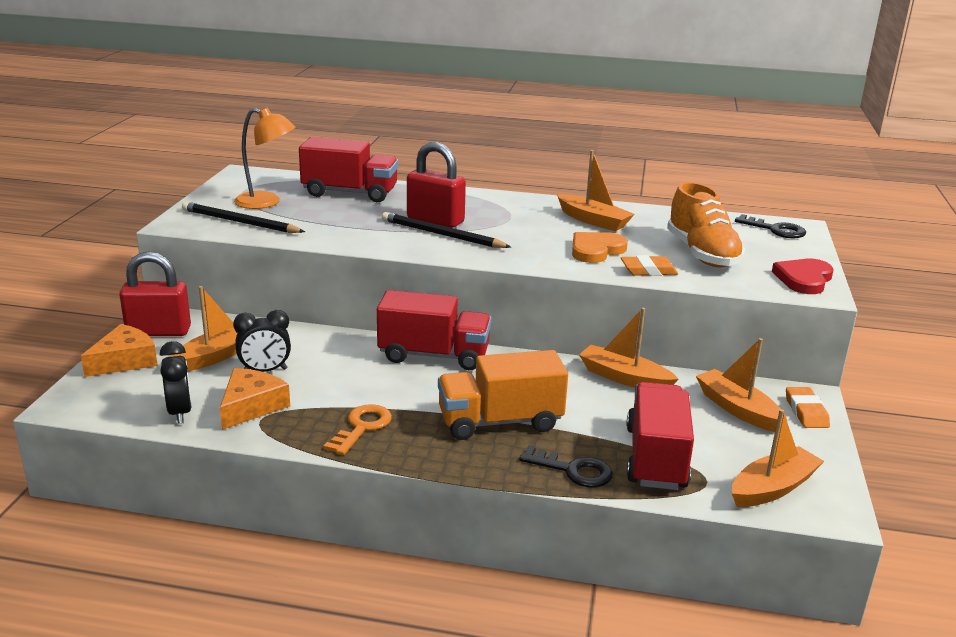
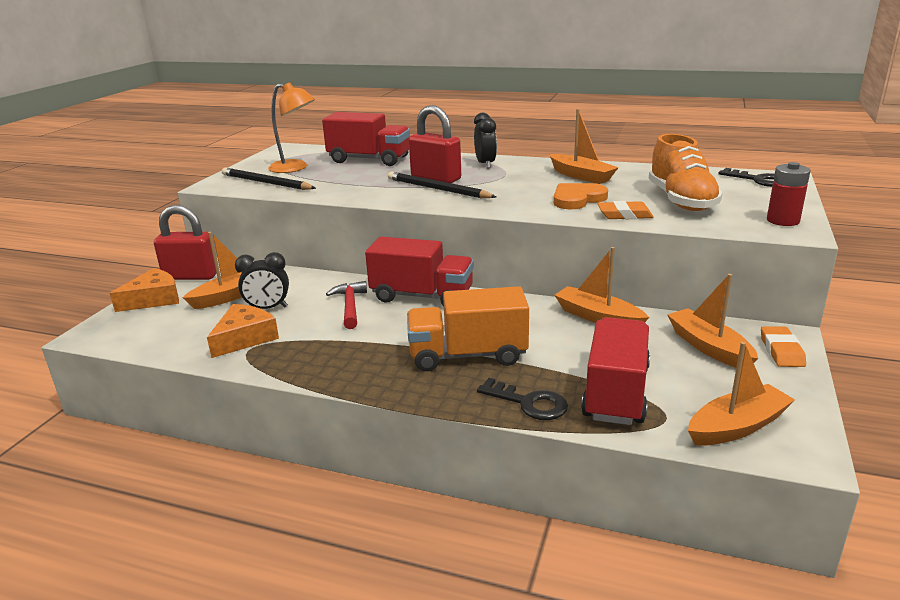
camera: 10 degrees right, 0 degrees up
(180, 413) = (181, 343): black clock -> black clock (485, 164)
(357, 367) = (350, 306): none -> red hammer
(362, 427) = (337, 358): orange key -> none
(804, 279) = (783, 221): red heart -> red battery

